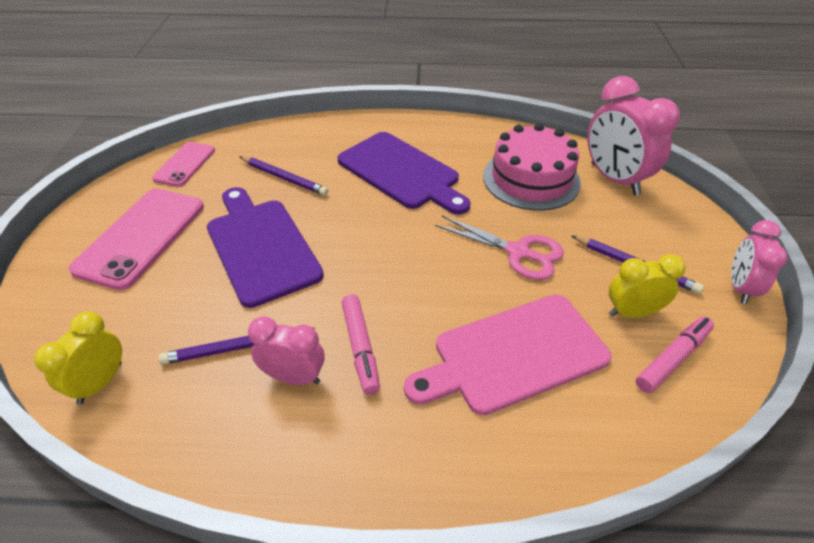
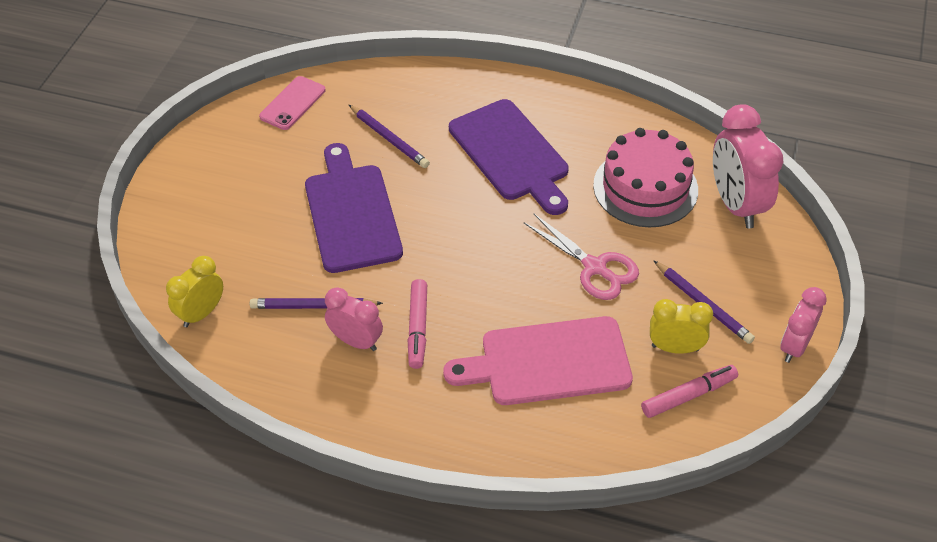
camera: 15 degrees right, 5 degrees up
(141, 237) = (243, 182): pink phone -> none

